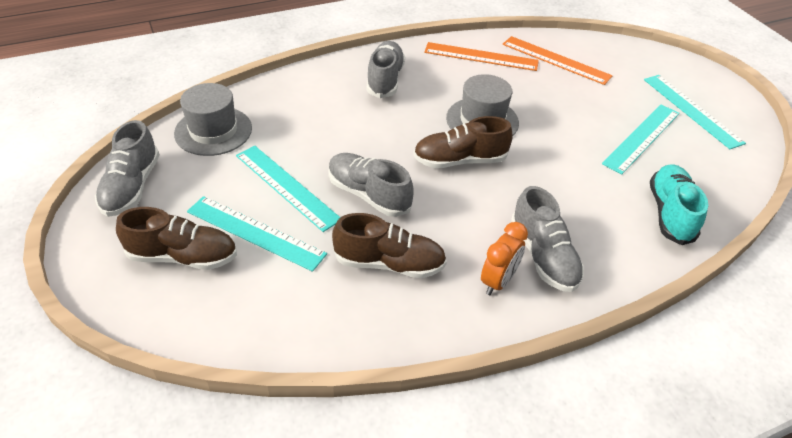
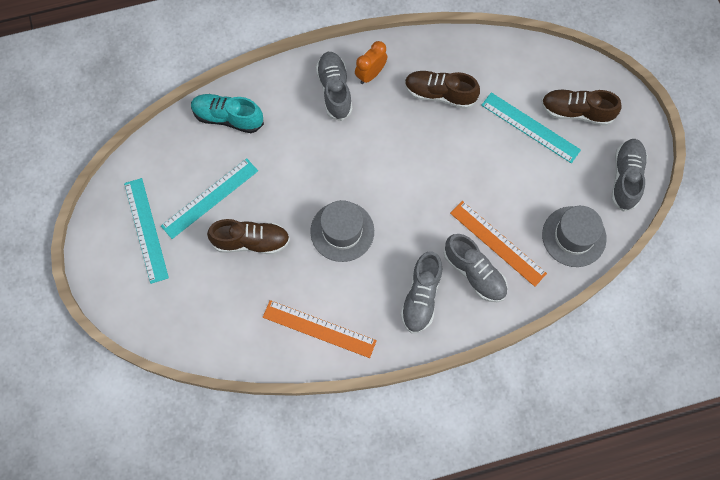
camera: 170 degrees left, 25 degrees up
(286, 186) = (510, 168): turquoise ruler -> none
(368, 195) = (449, 155): grey shoe -> grey shoe (474, 273)
(460, 160) = (372, 184): brown shoe -> brown shoe (251, 241)
(555, 60) = (244, 317): orange ruler -> orange ruler (498, 243)
(670, 213) = (228, 118): turquoise shoe -> turquoise shoe turned 90 degrees clockwise

